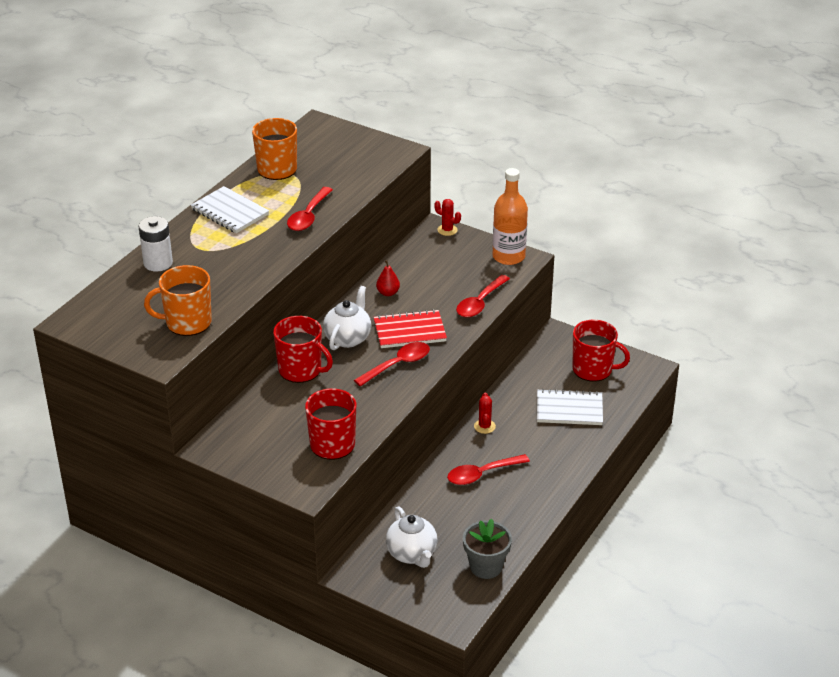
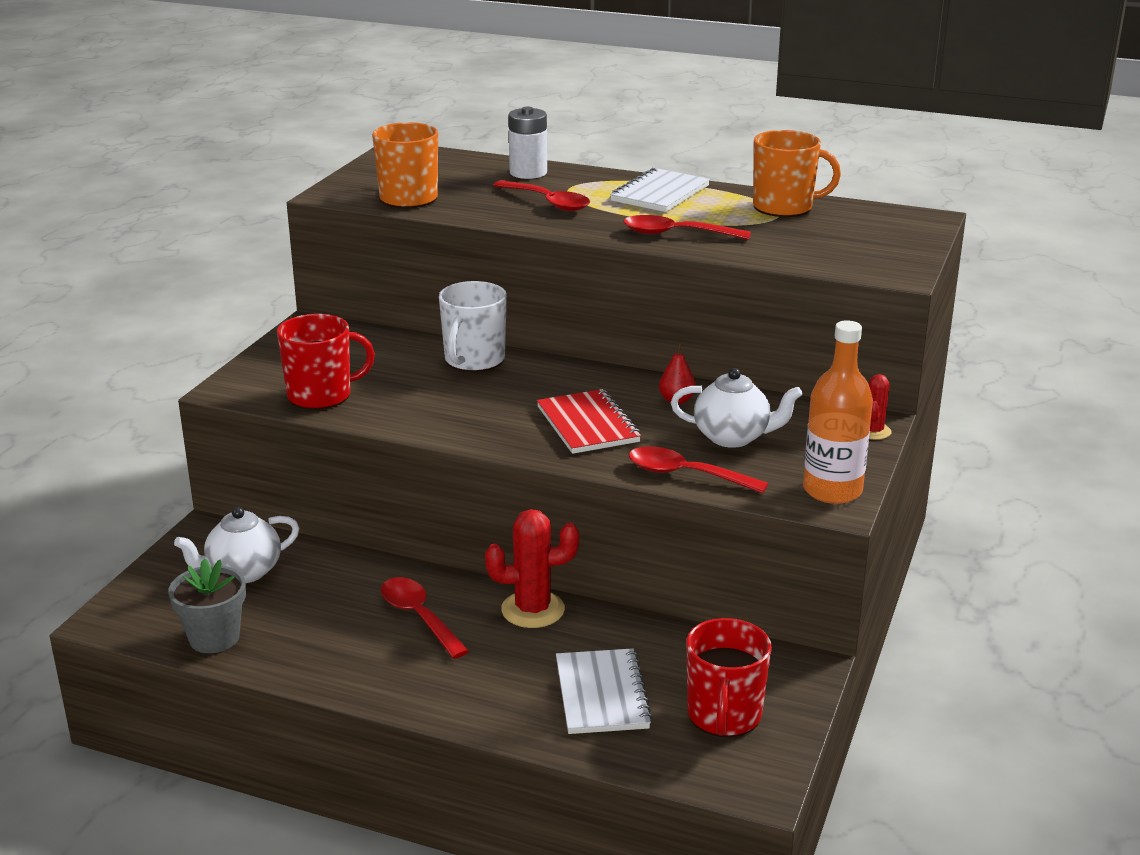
camera: 80 degrees right, 10 degrees down
(301, 370) = (474, 360): red mug -> white mug
(348, 338) = (554, 383): white teapot -> white teapot (733, 437)
(398, 364) = (504, 423): red spoon -> red spoon (548, 202)
(484, 426) = (533, 610): red cactus -> red cactus, size x1.79

